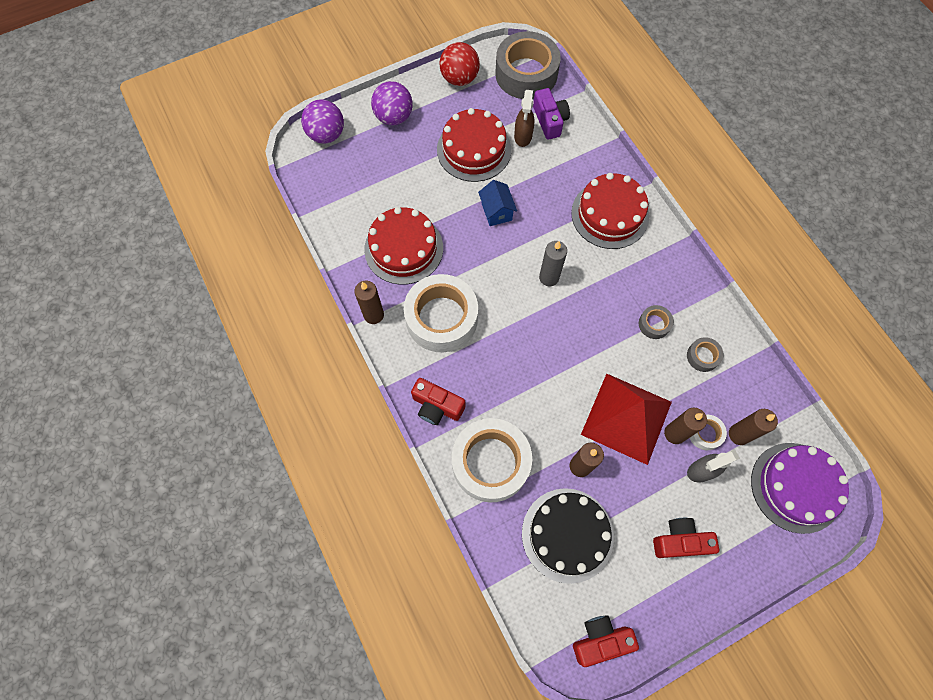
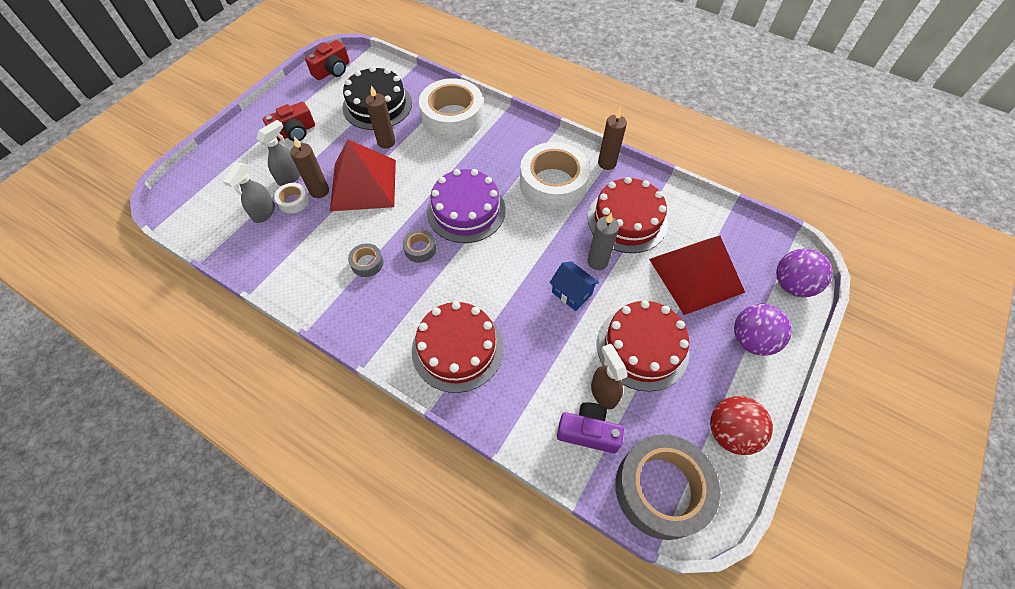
camera: 150 degrees right, 10 degrees down
(390, 176) = (696, 275): none -> red pyramid
(437, 406) = (513, 131): red camera -> none
(549, 120) = (588, 432): purple camera -> purple camera turned 150 degrees clockwise
(549, 277) = (484, 257): grey candle -> grey candle (597, 262)
(702, 356) = (312, 257): grey tape -> grey tape (420, 249)
(739, 434) = (264, 213): brown candle -> grey spray bottle
(796, 487) = (207, 198): purple cake -> purple cake (466, 210)

